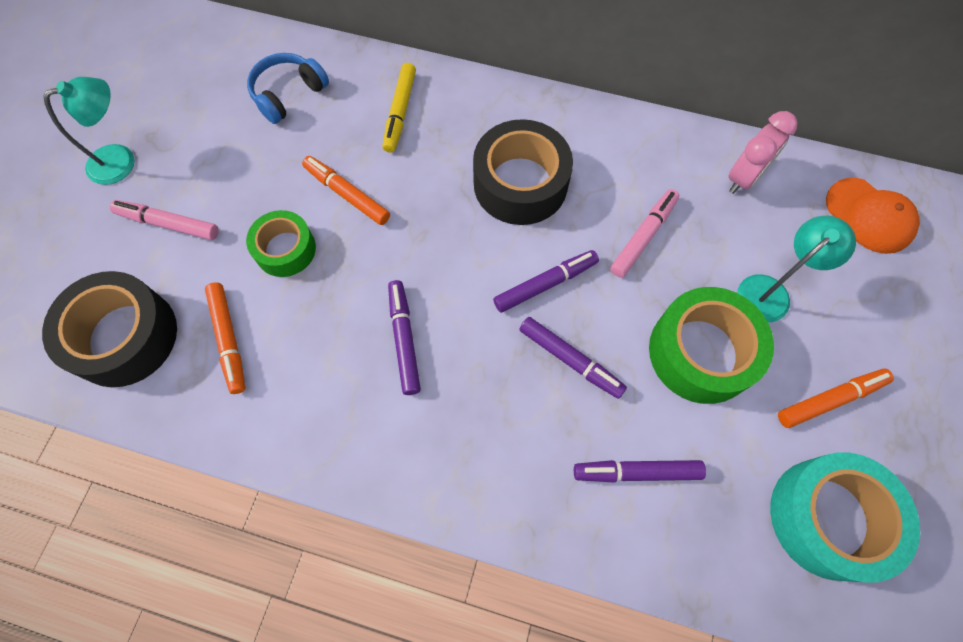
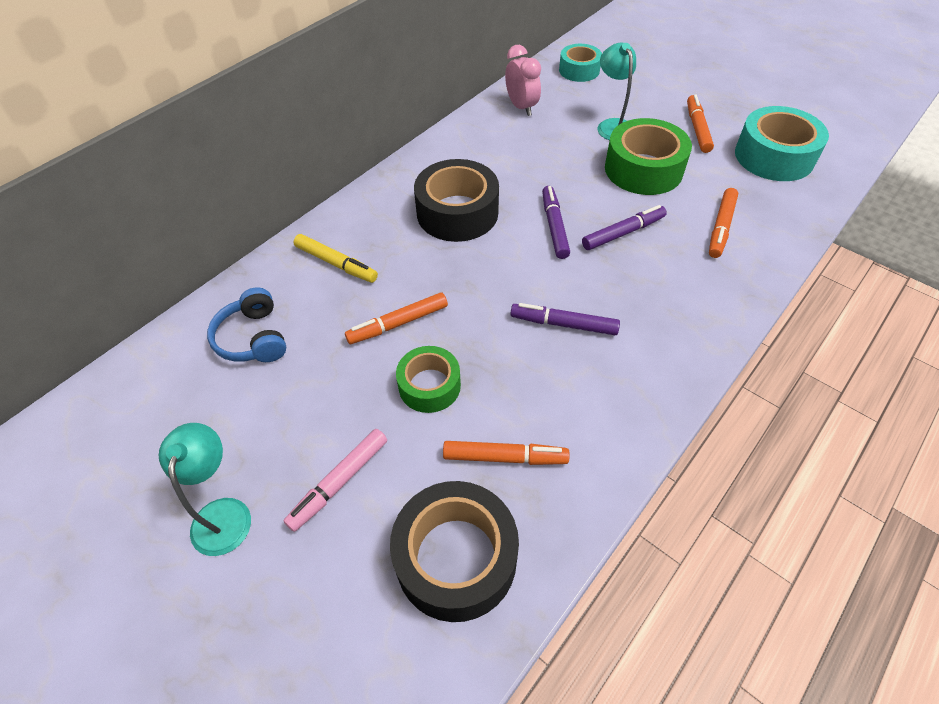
camera: 65 degrees left, 15 degrees down
(637, 472) = (721, 227): purple marker -> orange marker
(643, 236) = (541, 166): pink marker -> none
(869, 216) = (579, 70): orange cap -> turquoise tape

